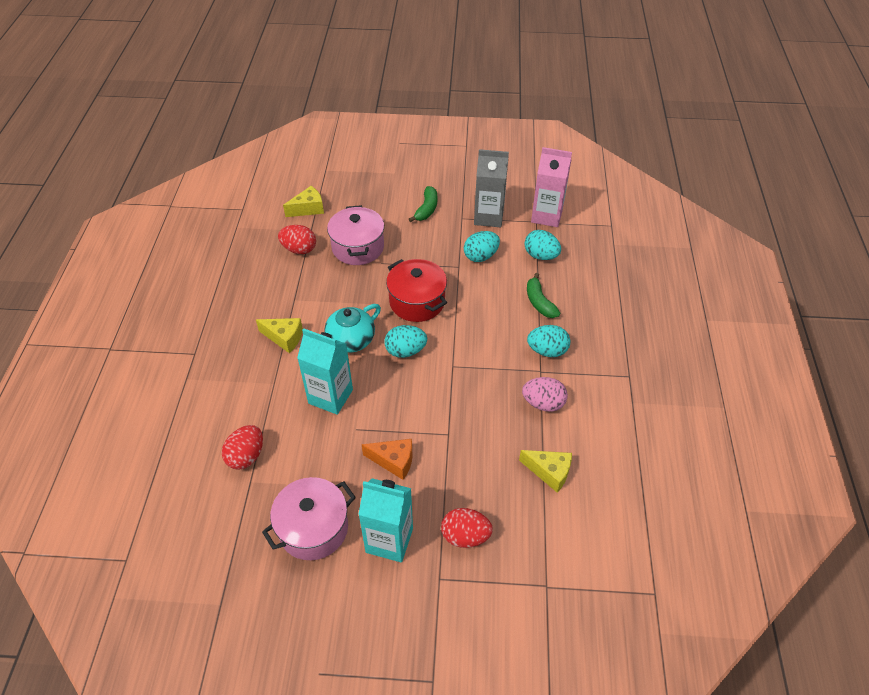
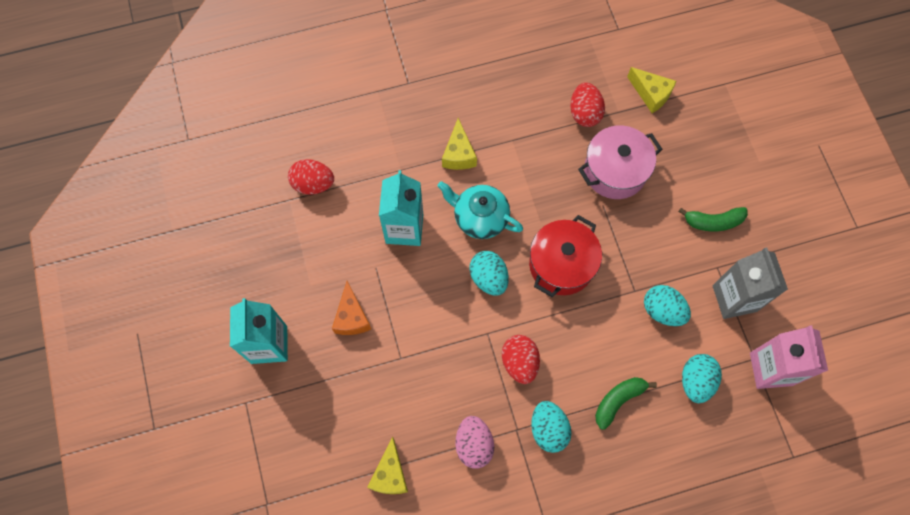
camera: 70 degrees right, 20 degrees up
(313, 528) = (260, 274): pink pot -> none
(465, 536) = (294, 412): red egg -> red egg (519, 362)

